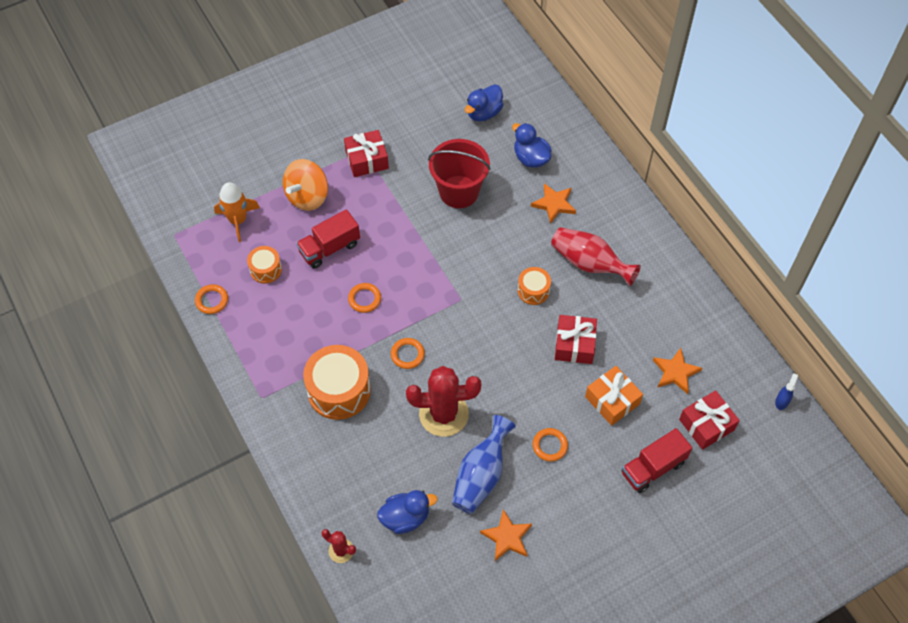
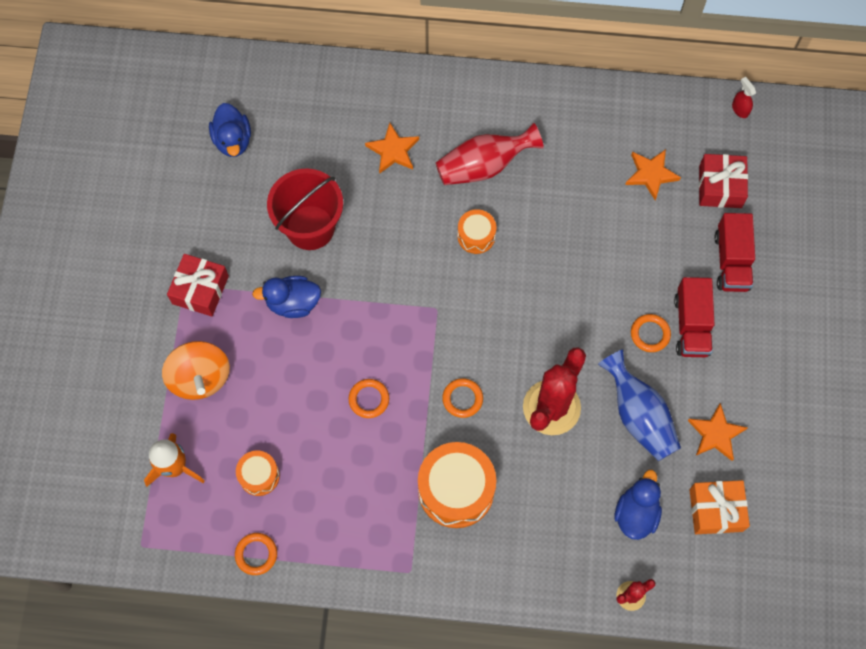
camera: 55 degrees left, 10 degrees up
(329, 248) = (281, 395): red truck -> red truck (691, 325)
(531, 158) = (323, 134): blue duck -> blue duck (293, 303)
(574, 344) = (561, 240): red gift -> none
(612, 400) = (641, 248): orange gift -> orange gift (716, 510)
(782, 401) = (740, 109): blue spray bottle -> red spray bottle

